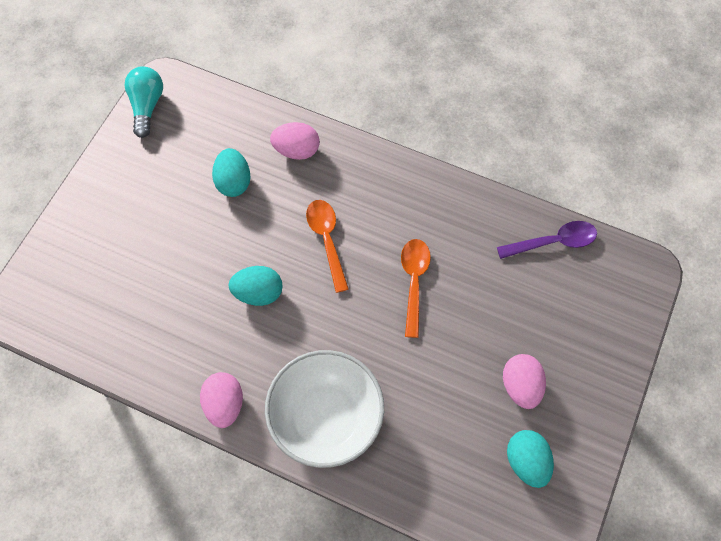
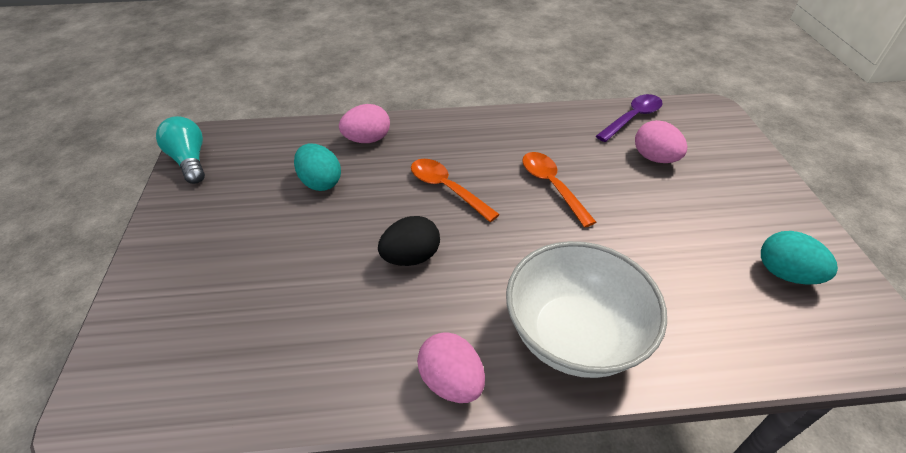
camera: 30 degrees left, 20 degrees down
(258, 293) = (411, 257): turquoise egg -> black egg
(521, 386) = (715, 219): pink egg -> pink egg (654, 158)

